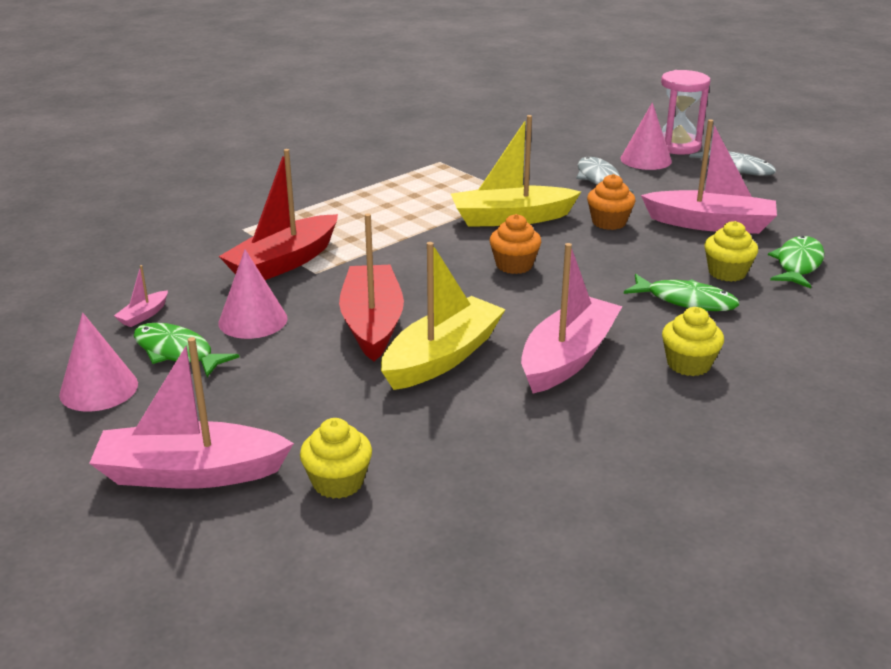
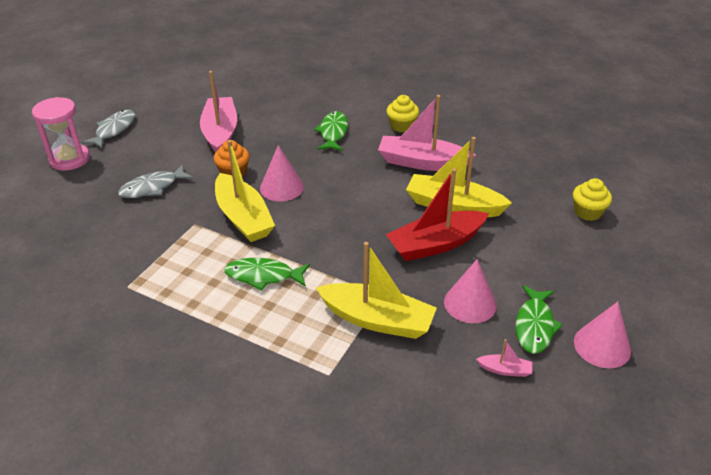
camera: 110 degrees left, 10 degrees up
(190, 473) = (630, 266): pink boat -> none
(284, 262) = (377, 320): red boat -> yellow boat
(514, 265) = (321, 201): orange cupcake -> none
(646, 160) = (103, 171): pink cone -> pink cone (281, 187)
(727, 272) = (290, 122): yellow cupcake -> none
(798, 264) = (267, 101): green fish -> green fish (263, 276)

